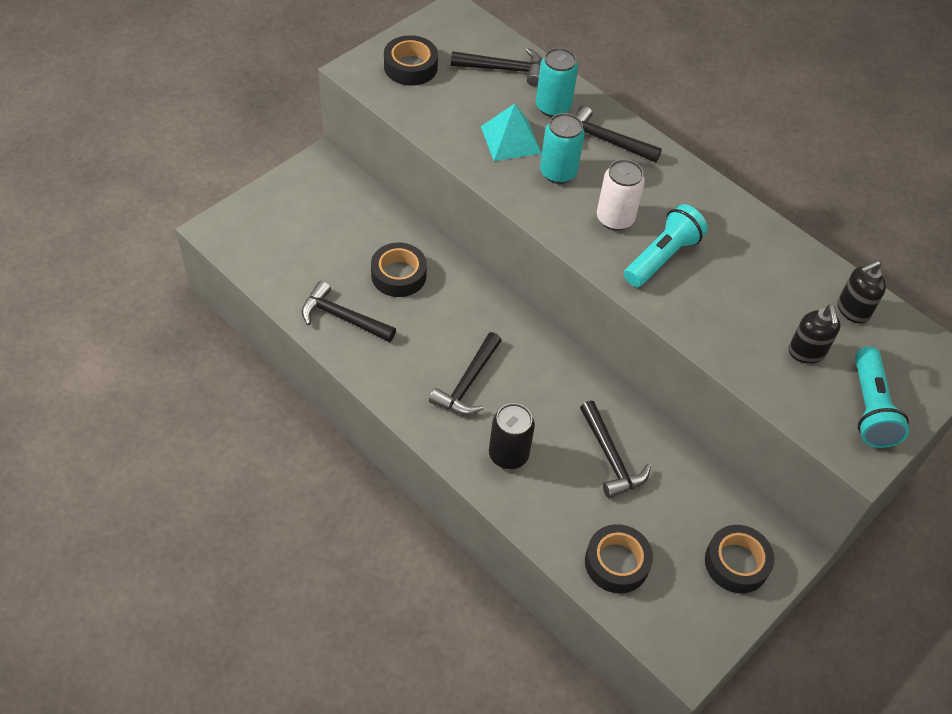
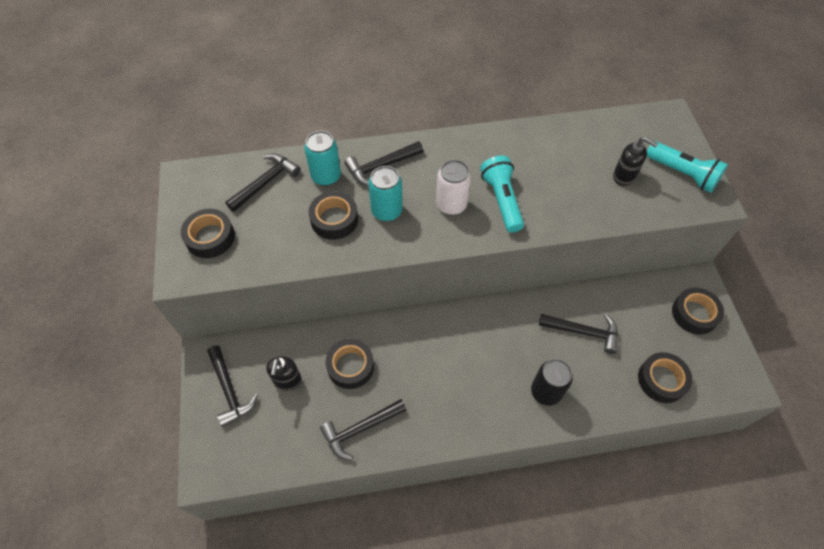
camera: 50 degrees left, 5 degrees up
(468, 383) = (473, 380): black hammer -> black hammer (230, 390)
(510, 139) = (334, 219): turquoise pyramid -> black tape
(852, 310) = (607, 134): black soap dispenser -> black soap dispenser (287, 380)

